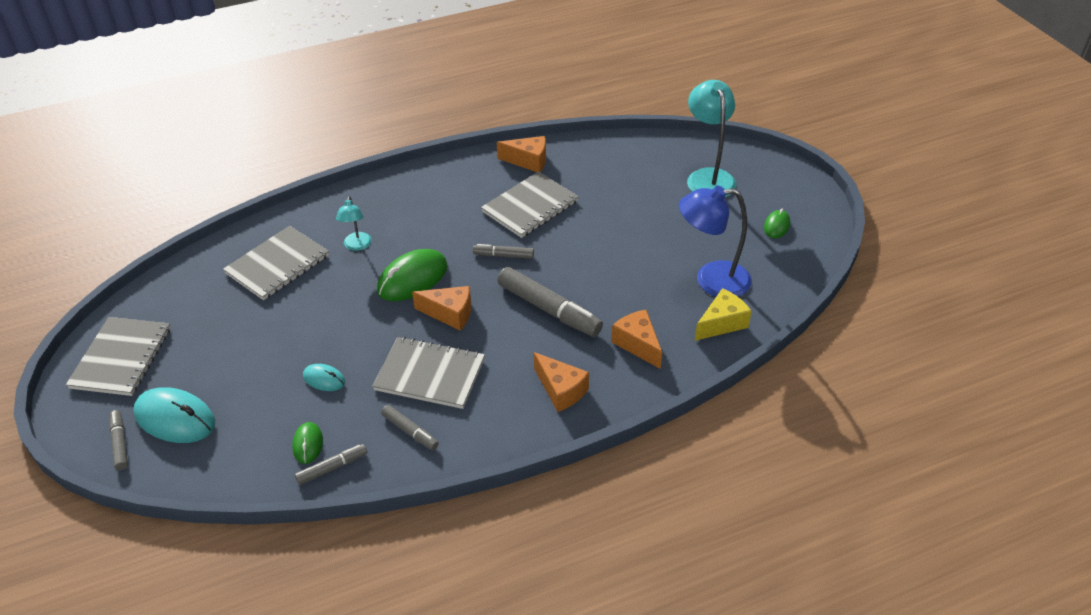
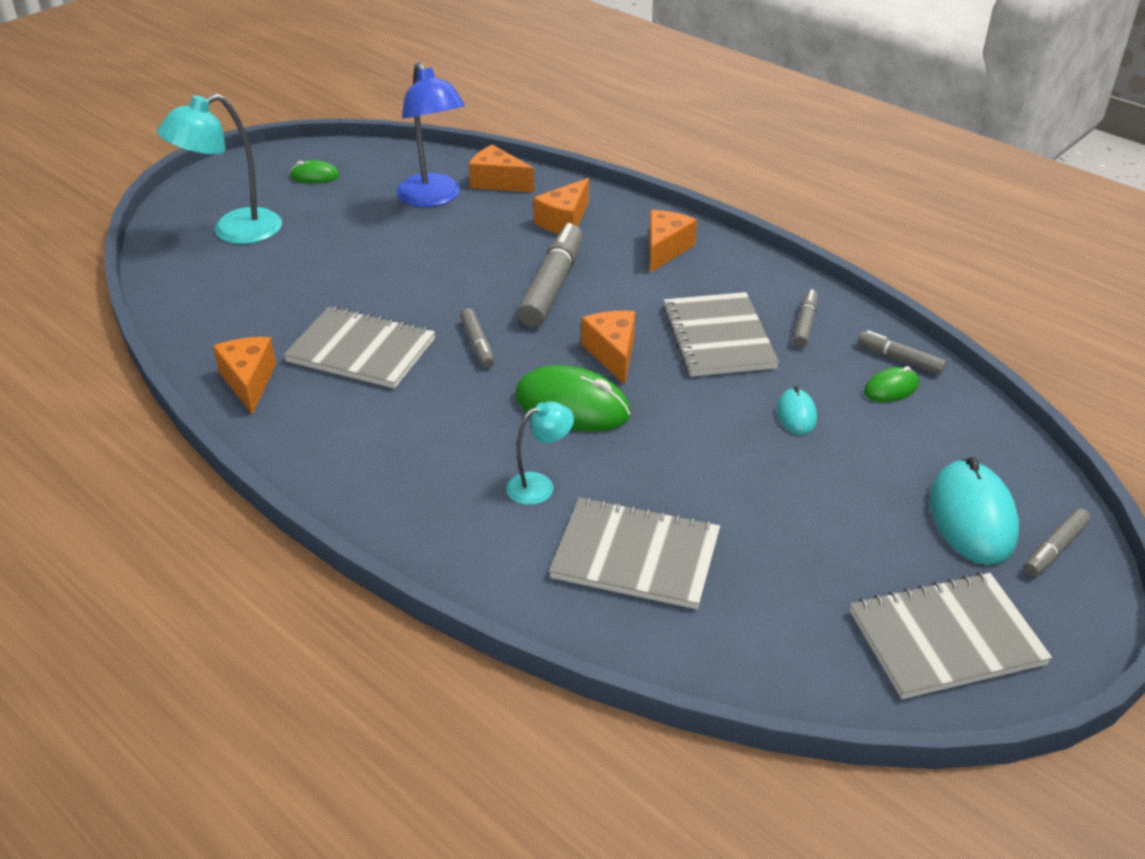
camera: 115 degrees left, 5 degrees down
(722, 323) = (497, 182): yellow cheese -> orange cheese

